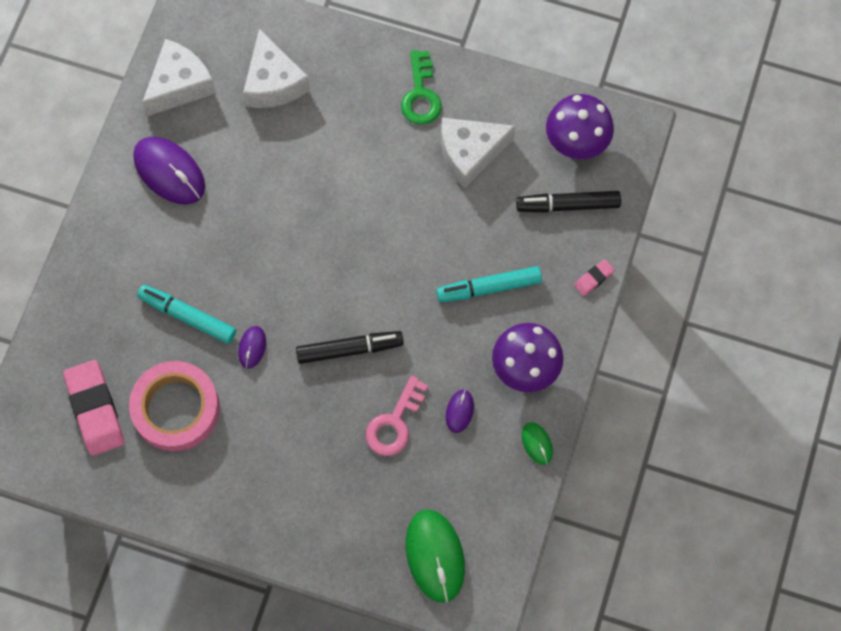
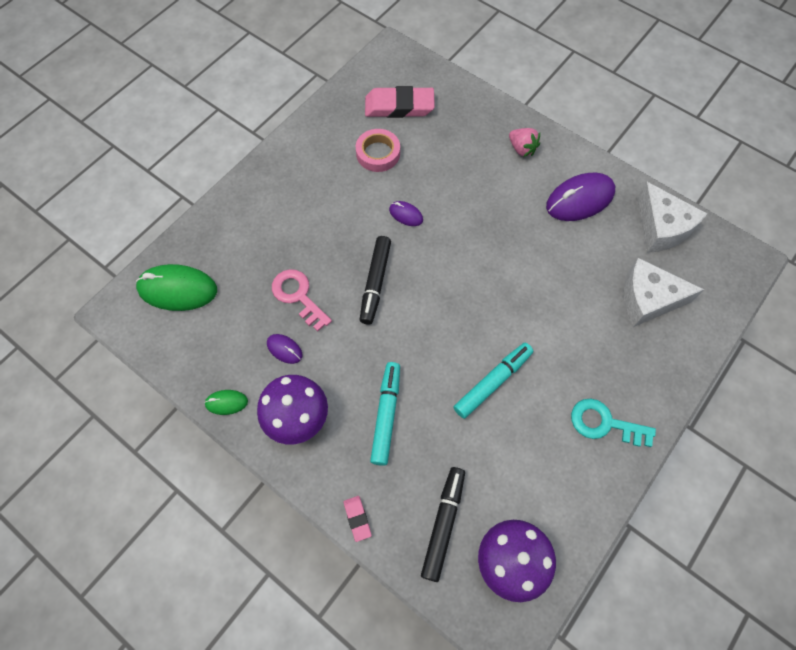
camera: 110 degrees right, 5 degrees down
(117, 250) = (522, 149): none -> pink strawberry
(176, 409) = (378, 153): pink tape -> pink tape, size x0.64
(188, 317) = (449, 180): turquoise marker -> turquoise marker (492, 382)
(421, 94) = (604, 423): green key -> turquoise key
(470, 153) = (528, 447): white cheese -> none

